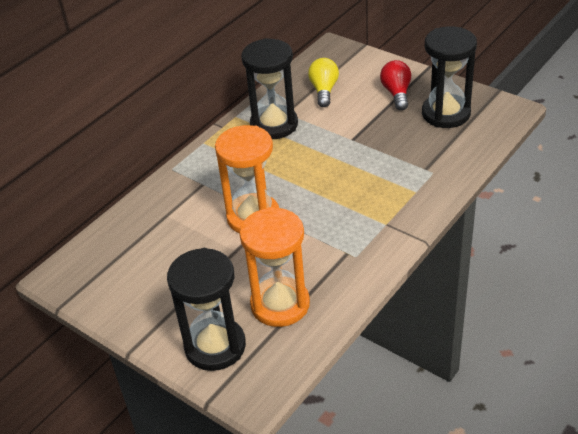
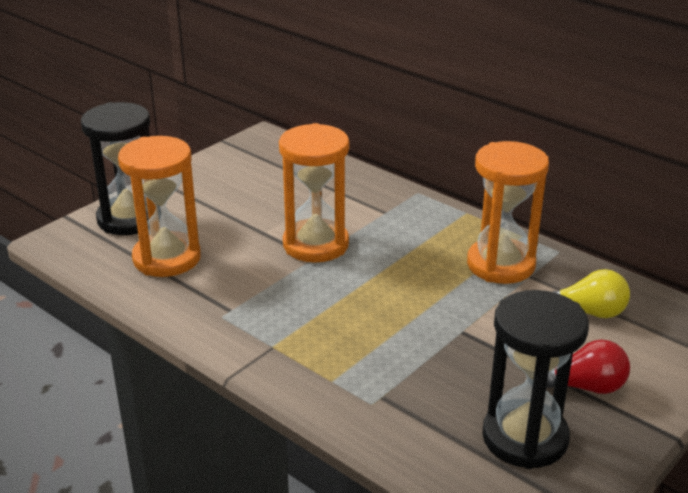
camera: 90 degrees right, 10 degrees down
(274, 125) = (500, 265): black hourglass -> orange hourglass

